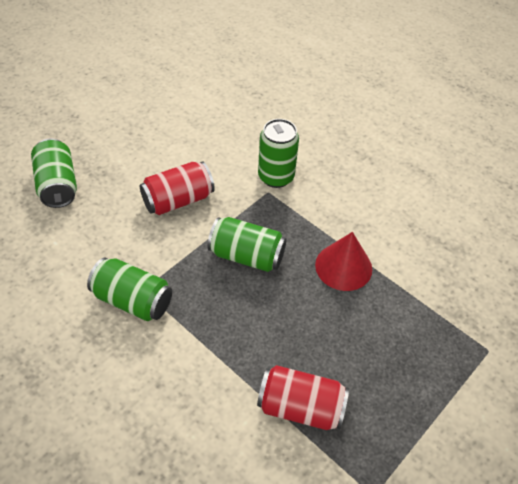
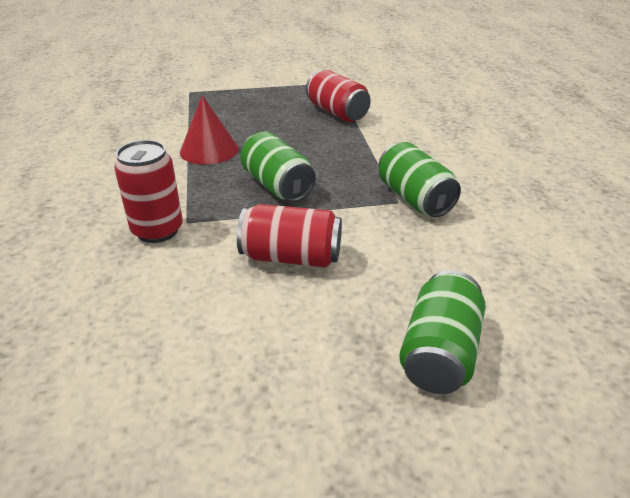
camera: 140 degrees left, 15 degrees down
(276, 177) = (157, 230): green can -> red can

